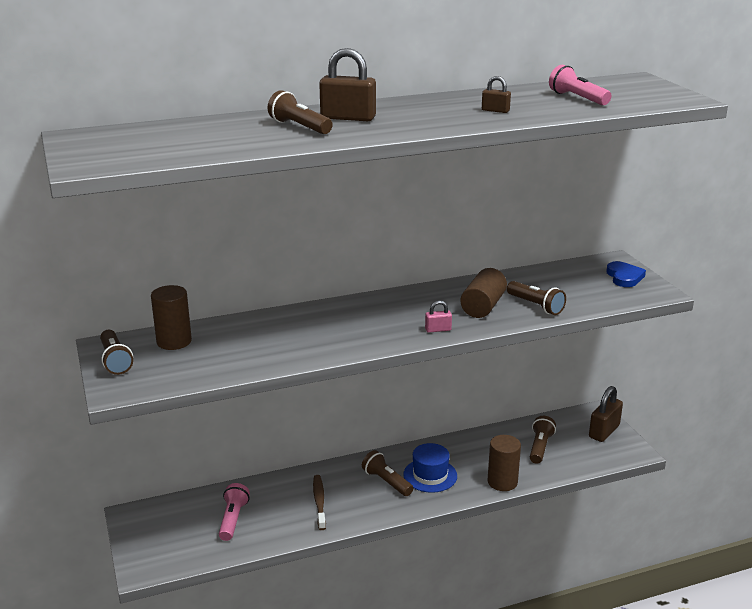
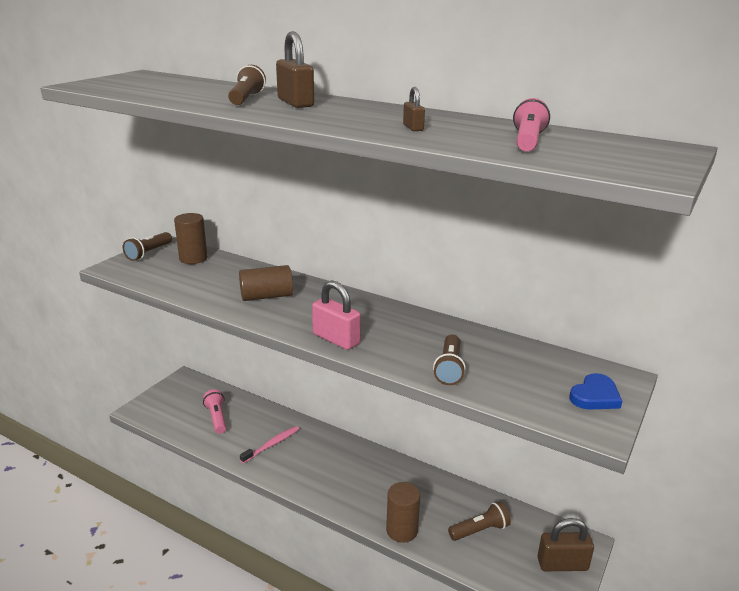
camera: 50 degrees right, 0 degrees up
(233, 519) = (217, 418): pink flashlight -> pink flashlight turned 75 degrees counterclockwise
(319, 502) = (272, 444): brown toothbrush -> pink toothbrush
(386, 481) = (329, 464): brown flashlight -> none
(430, 475) = (363, 483): blue hat -> none
(438, 329) = (336, 339): pink padlock -> pink padlock, size x1.93
(483, 306) = (407, 344): brown cylinder -> brown cylinder (266, 296)

